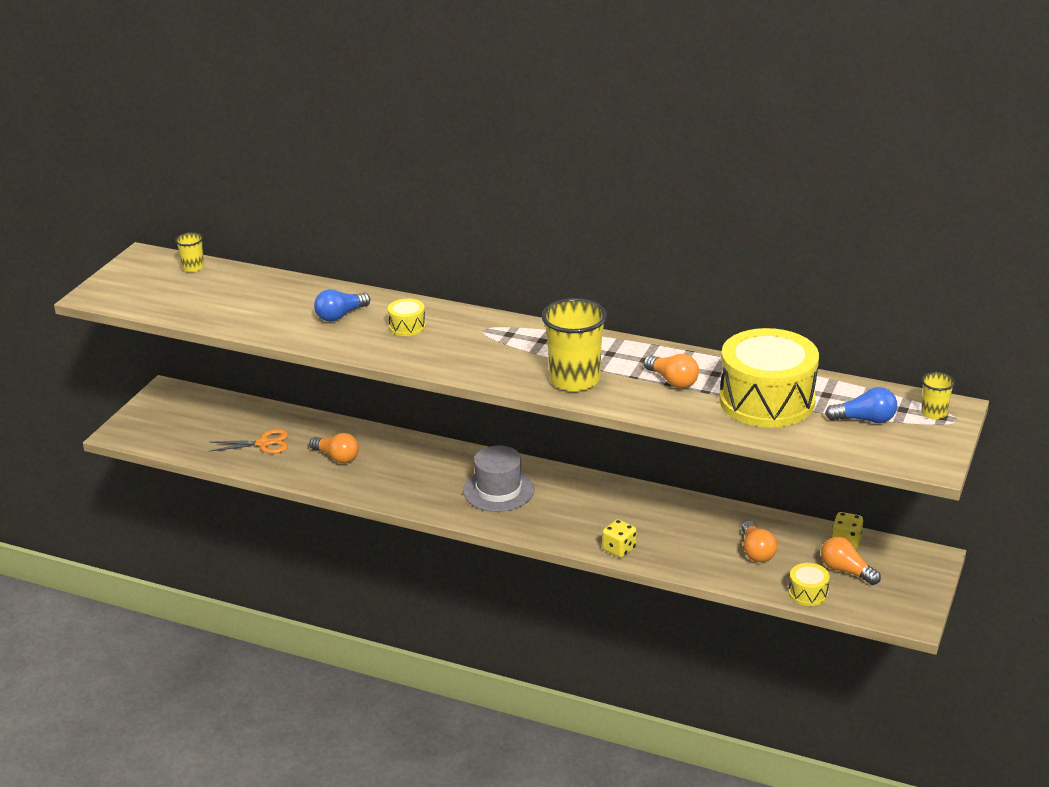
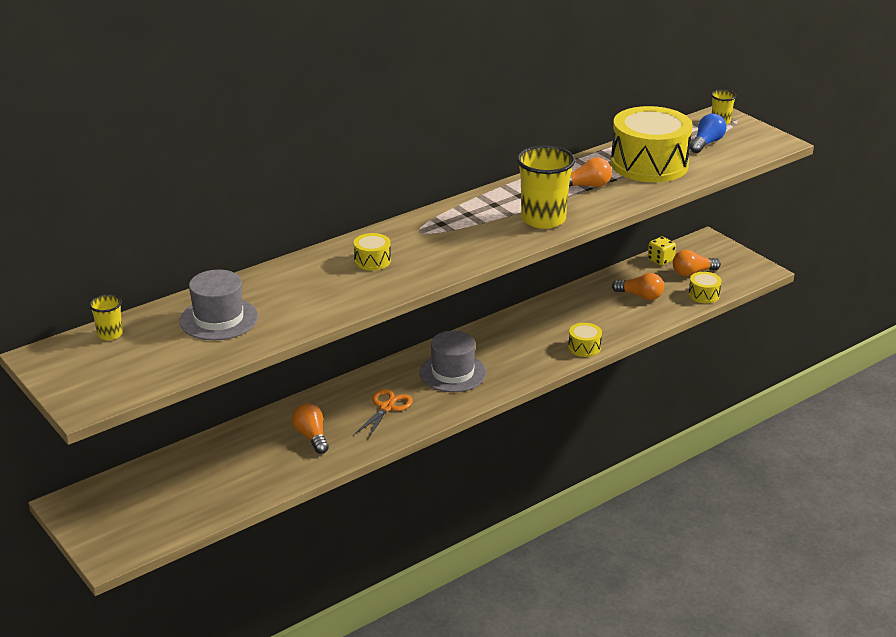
camera: 60 degrees left, 0 degrees up
(252, 298) = (218, 319): none -> grey hat
(263, 443) = (240, 471): orange scissors -> orange scissors (386, 407)
(337, 457) = (311, 436): orange light bulb -> orange light bulb turned 90 degrees counterclockwise
(340, 315) = (312, 285): blue light bulb -> none
(619, 549) = (584, 347): yellow dice -> yellow drum

